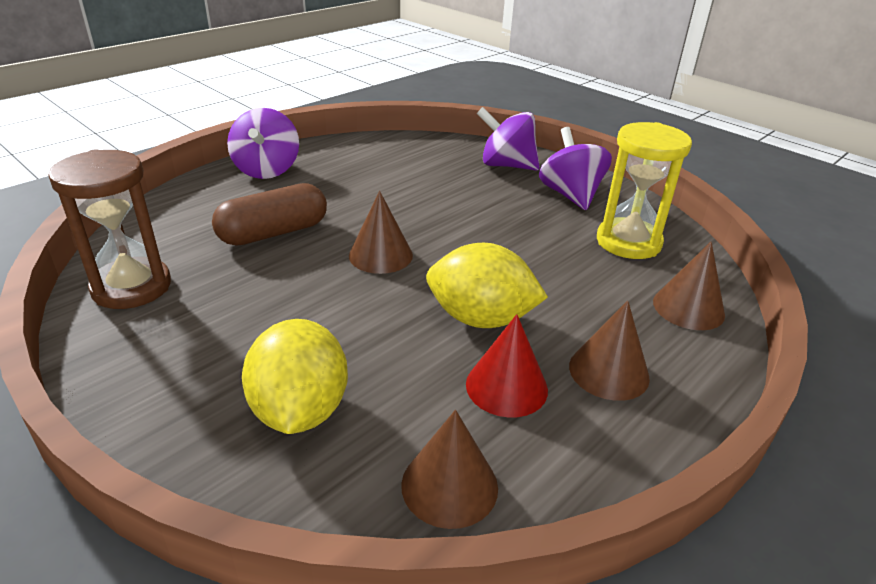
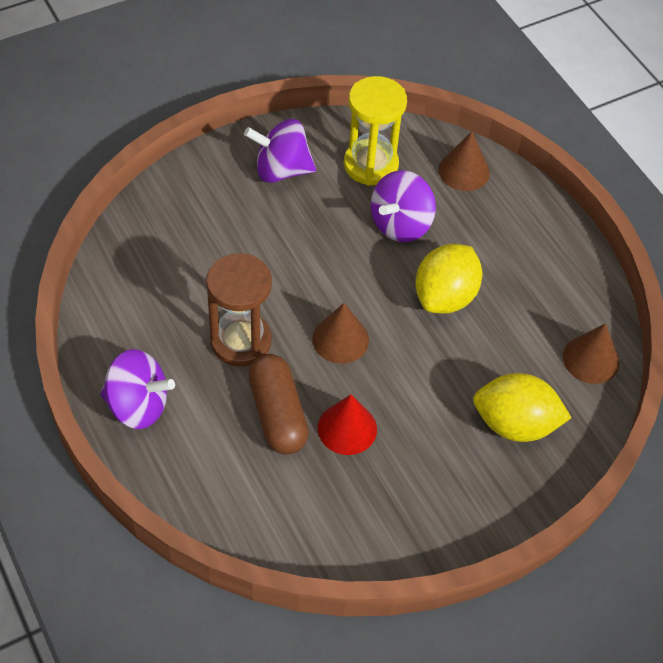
camera: 75 degrees left, 20 degrees up
(132, 287) = (338, 529): brown hourglass -> brown hourglass (241, 341)
(506, 165) = (203, 195): purple spinning top -> purple spinning top (400, 224)
(506, 386) = (518, 305): red cone -> red cone (347, 428)
(608, 371) = (517, 245): brown cone -> none

